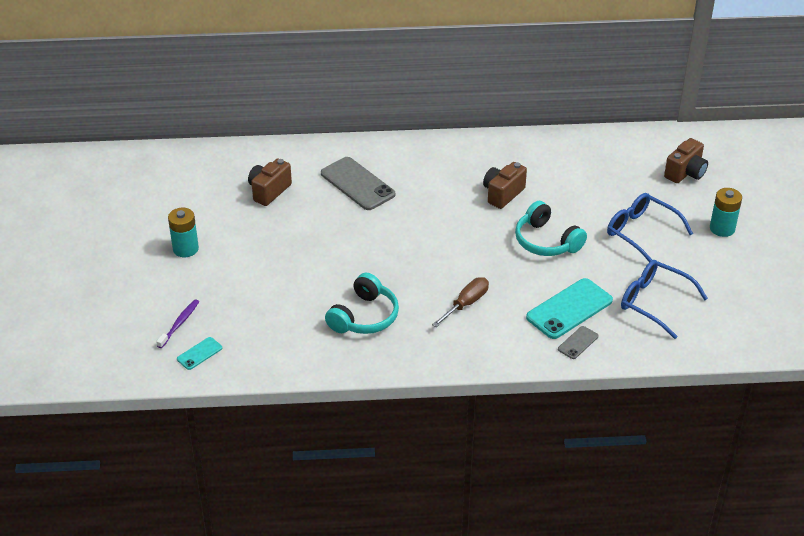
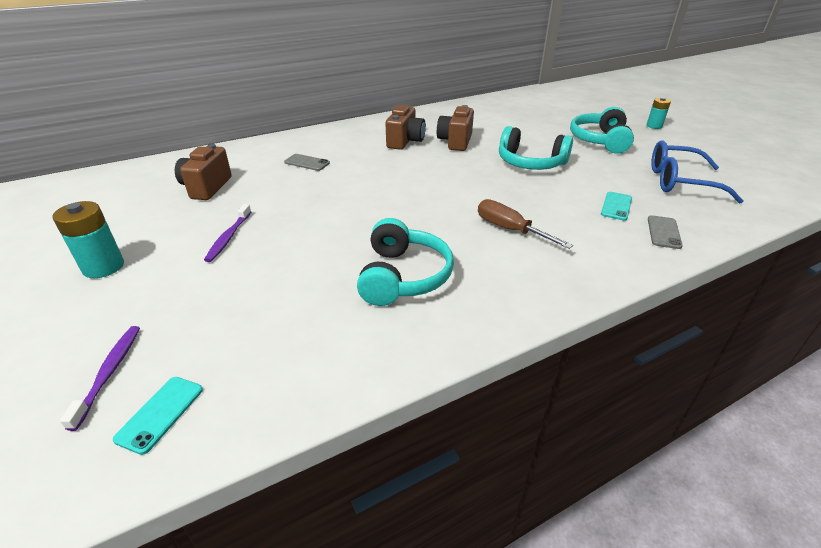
camera: 25 degrees left, 5 degrees down
(268, 248) = (229, 237): none -> purple toothbrush
(357, 184) = (307, 163): grey phone -> grey phone, size x0.49
(466, 304) = (510, 230): brown screwdriver -> brown screwdriver turned 60 degrees counterclockwise
(569, 309) = (616, 206): turquoise phone -> turquoise phone, size x0.49
(641, 233) = (600, 141): blue glasses -> turquoise headphones
(685, 173) = (582, 104): brown camera -> brown camera (405, 141)
(722, 228) = (654, 126): turquoise battery -> turquoise battery, size x0.64

